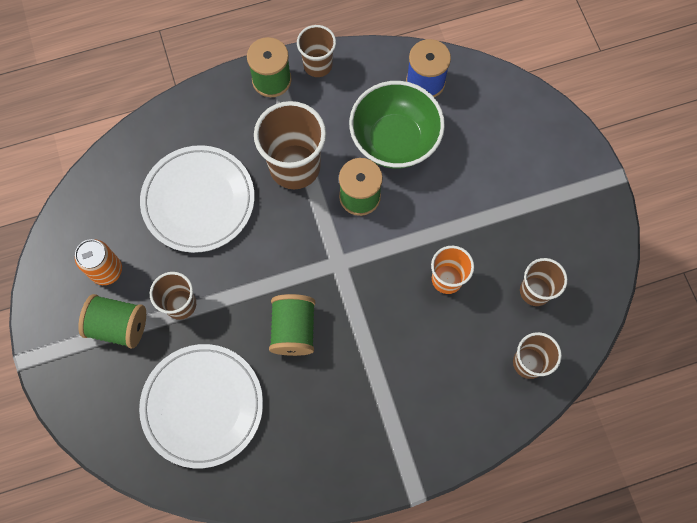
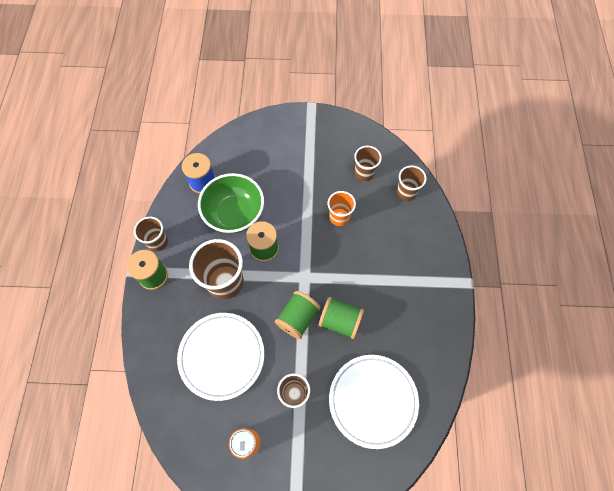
camera: 70 degrees left, 5 degrees down
(119, 326) = (294, 445): green spool -> green spool (298, 318)

